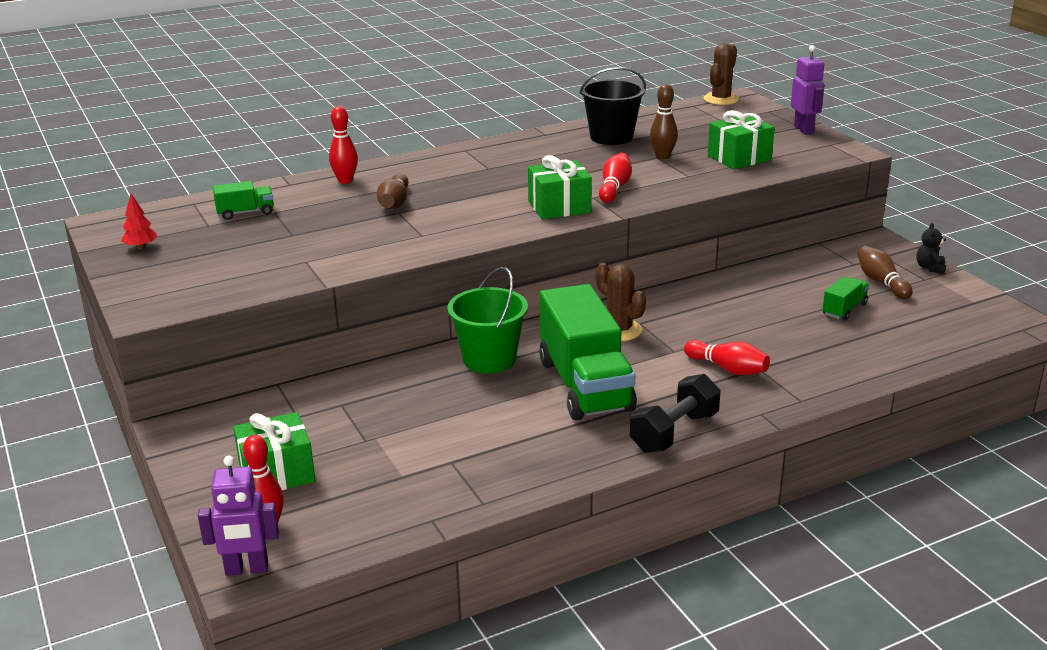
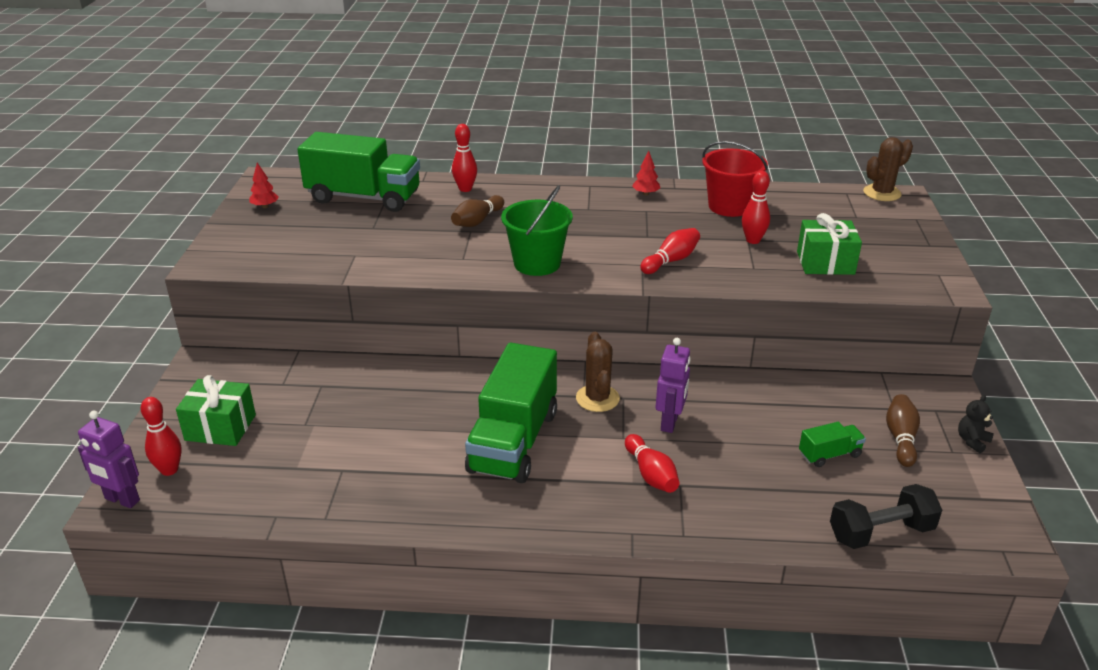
camera: 30 degrees right, 5 degrees up
(245, 213) = (364, 197): green truck -> green truck, size x2.29
(489, 359) = (466, 387): green bucket -> green bucket (537, 263)
(525, 144) = (645, 194): none -> red tree
(559, 207) = (601, 265): green gift -> none
(611, 137) = (729, 206): black bucket -> red bucket
(662, 156) = (753, 240): brown bowling pin -> red bowling pin
(674, 432) = (537, 519): black dumbbell -> black dumbbell (881, 533)
(804, 130) = (929, 250): purple robot -> purple robot (670, 423)

